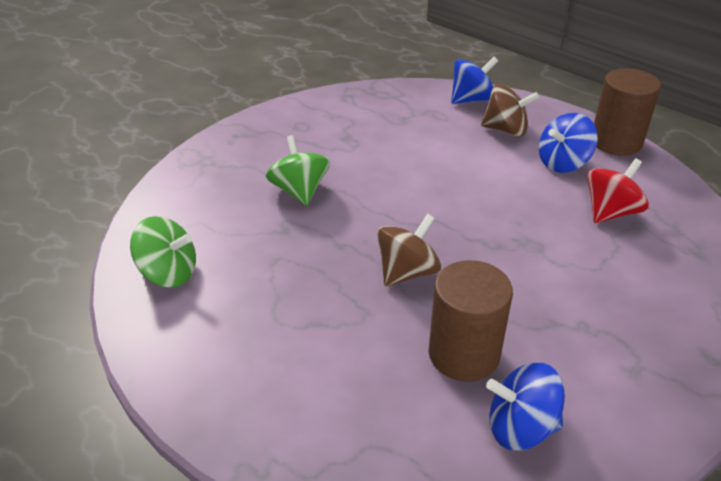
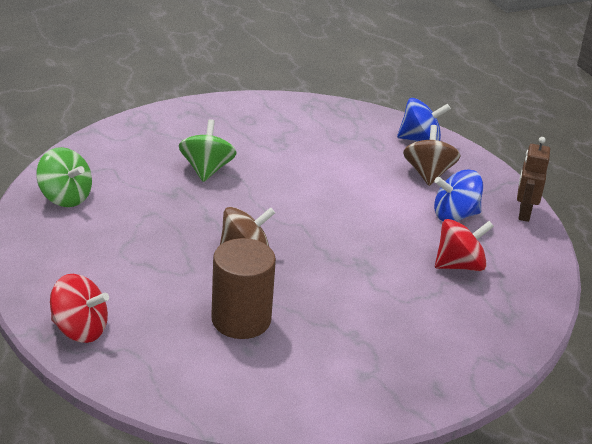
camera: 20 degrees right, 5 degrees down
(298, 442) = (80, 329): none -> red spinning top
(506, 130) = (428, 174): brown spinning top -> brown spinning top turned 120 degrees counterclockwise
(520, 427) = (242, 376): blue spinning top -> none
(616, 142) = (524, 213): brown cylinder -> brown robot

